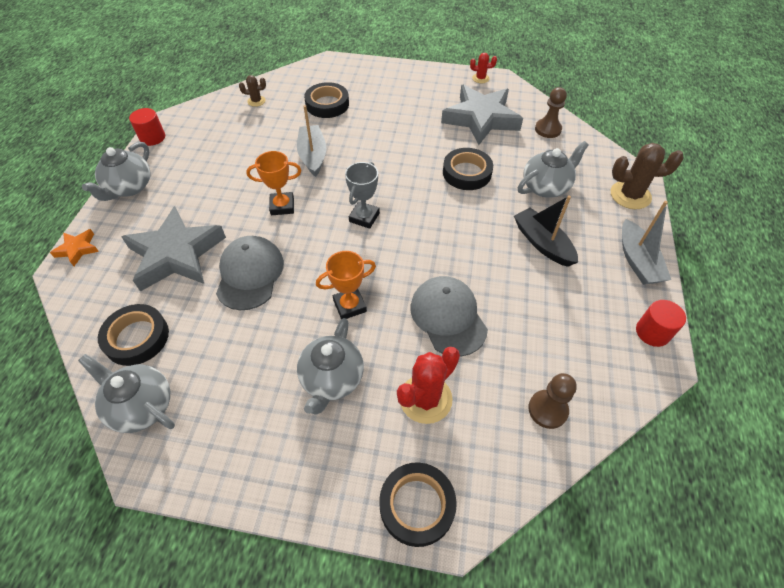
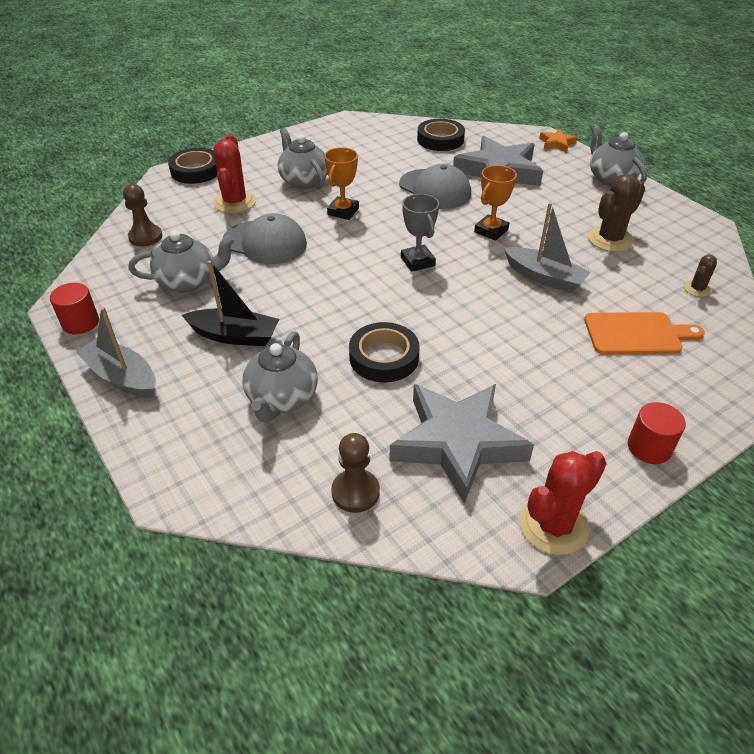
camera: 135 degrees right, 10 degrees down
(141, 406) = (388, 128): grey teapot -> grey teapot (188, 281)
(152, 137) = (683, 209): red cylinder -> red cylinder (649, 447)
(327, 104) = (637, 334): black tape -> orange cutting board
(480, 78) = (553, 525): red cactus -> red cactus, size x1.90
(630, 195) = (169, 456): brown cactus -> brown cactus (610, 239)

